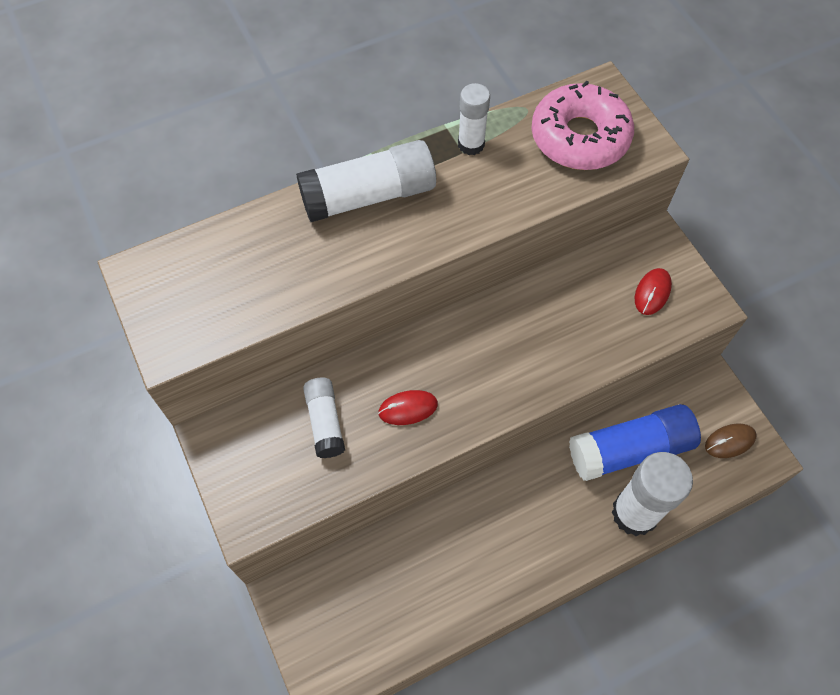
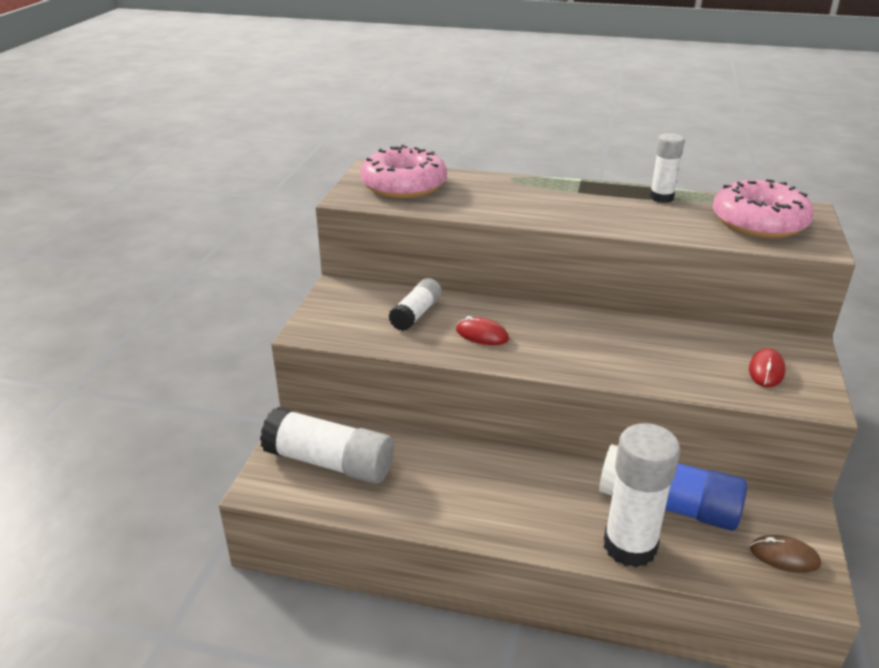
camera: 40 degrees right, 30 degrees down
(205, 284) = (404, 185): none -> pink donut
(369, 196) = (556, 192): white glue stick -> white glue stick (330, 462)
(652, 292) = (766, 370): red mouse -> red mouse turned 45 degrees counterclockwise

